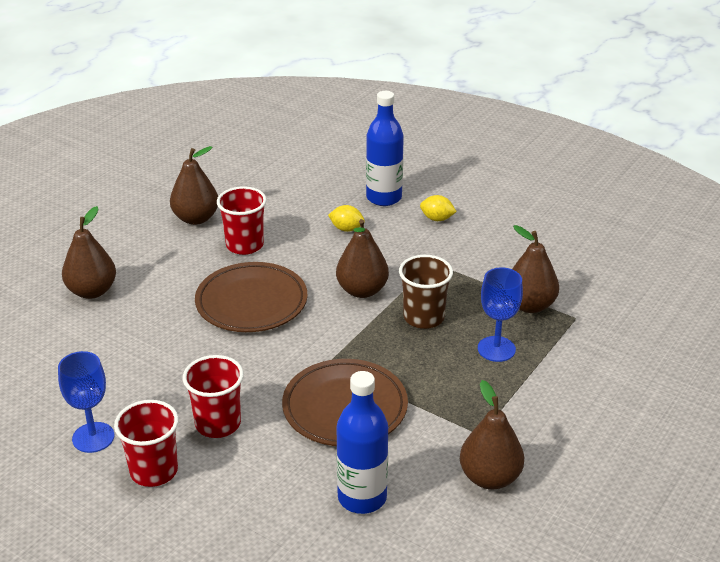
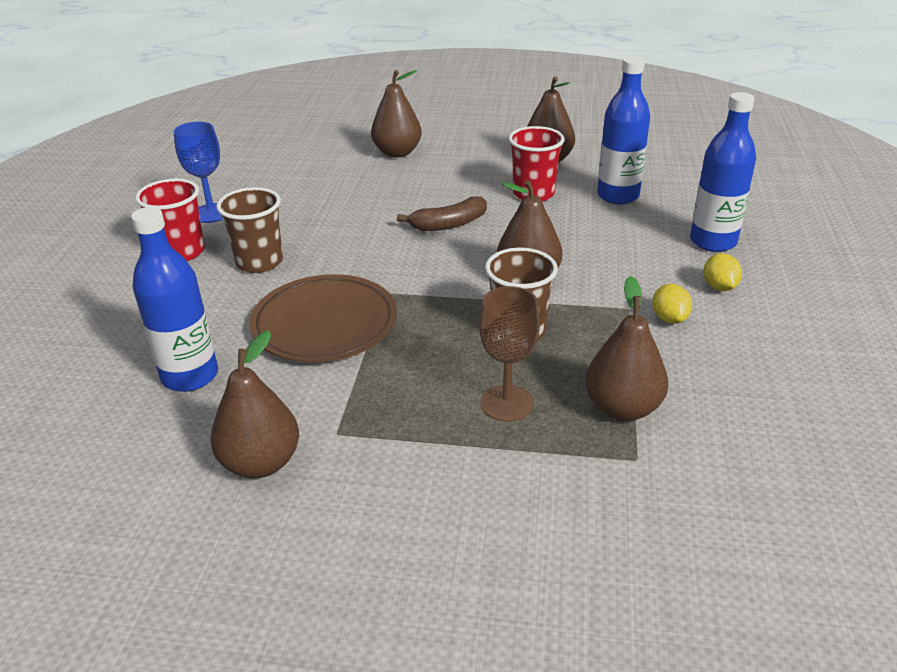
camera: 65 degrees right, 0 degrees up
(218, 424) = (259, 262): red cup -> brown cup
(251, 302) = (448, 224): brown plate -> brown banana
(286, 209) = (618, 196): none -> blue bottle
(346, 229) = (626, 237): yellow lemon -> yellow lemon (669, 319)
(496, 349) = (506, 403): blue goblet -> brown goblet

